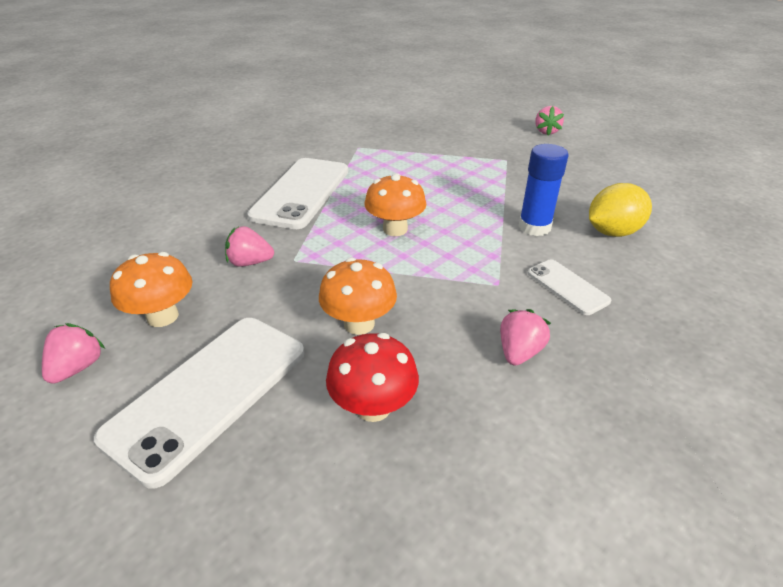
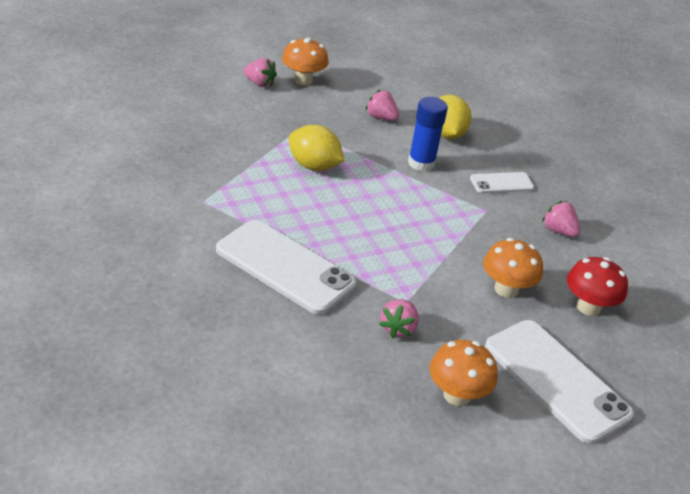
camera: 75 degrees left, 0 degrees up
(78, 368) = (506, 452): pink strawberry -> pink strawberry (381, 117)
(395, 229) = (387, 231): orange mushroom -> orange mushroom (303, 80)
(456, 176) = (313, 166): none -> yellow lemon

